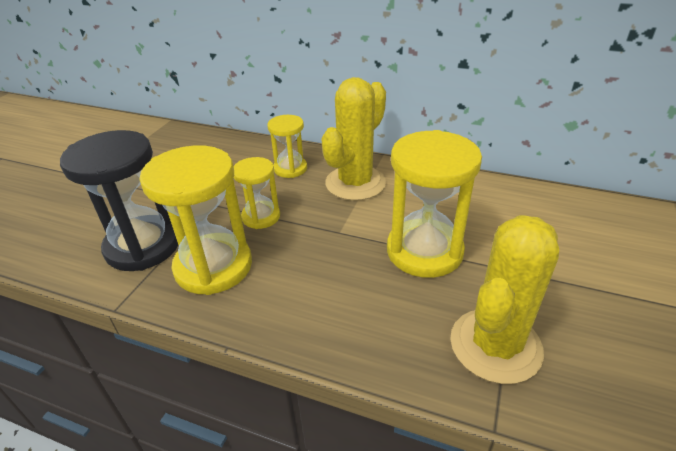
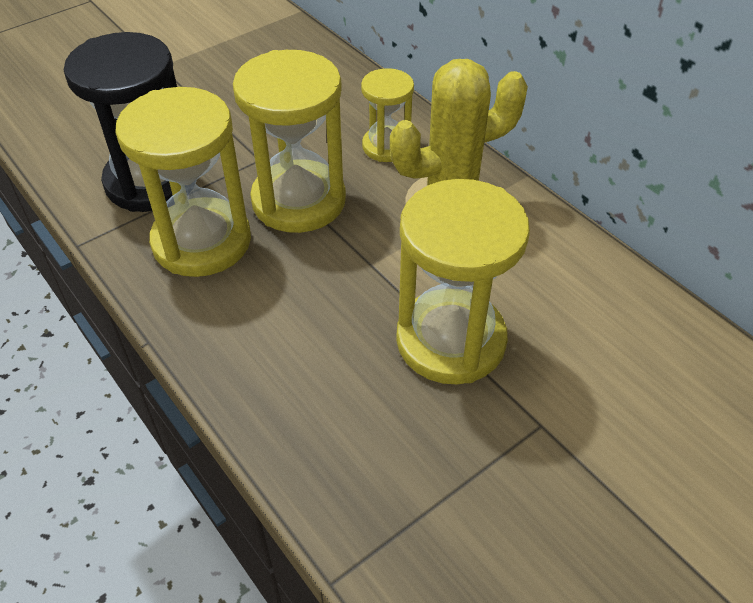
camera: 30 degrees right, 10 degrees up
(261, 217) = (299, 201): yellow hourglass -> yellow hourglass, size x1.78
(495, 345) = (422, 499): yellow cactus -> none

